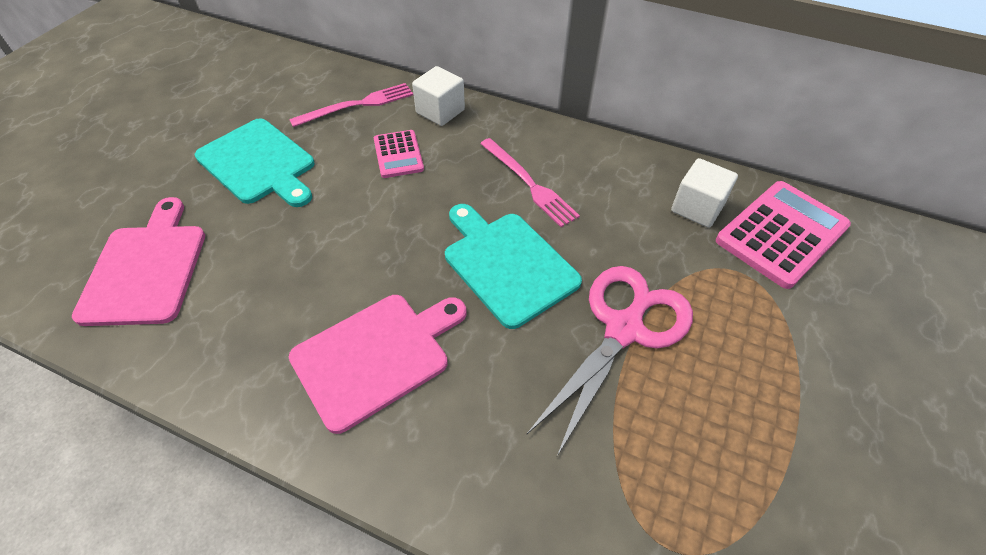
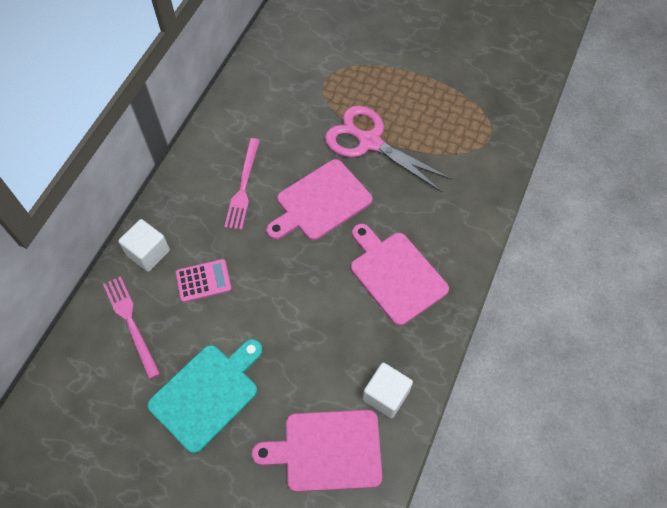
camera: 90 degrees left, 10 degrees up
(507, 264) = (320, 202): turquoise cutting board -> pink cutting board
(529, 184) = (243, 187): pink fork -> pink fork turned 135 degrees clockwise
(697, 208) = (271, 90): white cube -> white cube (386, 395)
(781, 234) = (295, 52): pink calculator -> none

